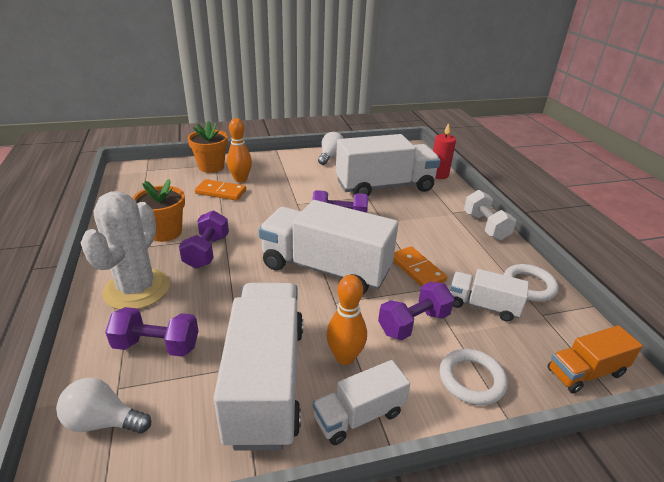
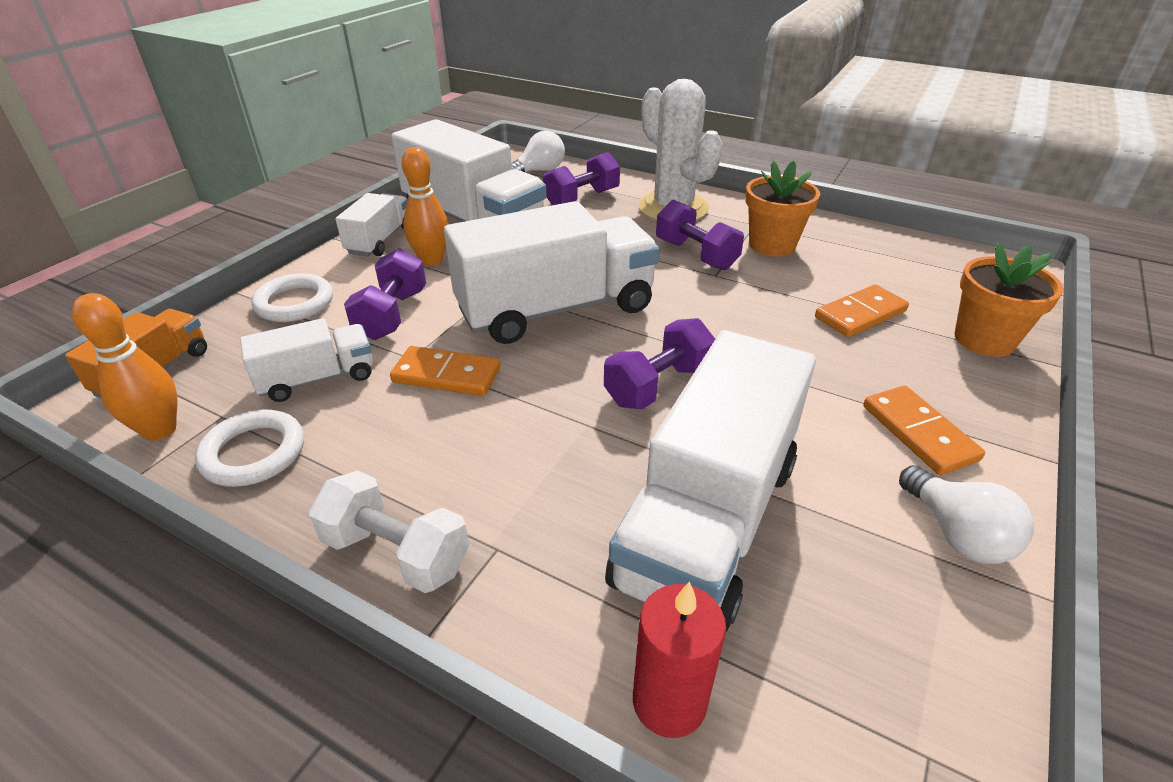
camera: 135 degrees right, 5 degrees up
(240, 179) = (900, 349): orange bowling pin -> orange bowling pin (160, 430)
(292, 168) = (918, 433): none -> orange domino

